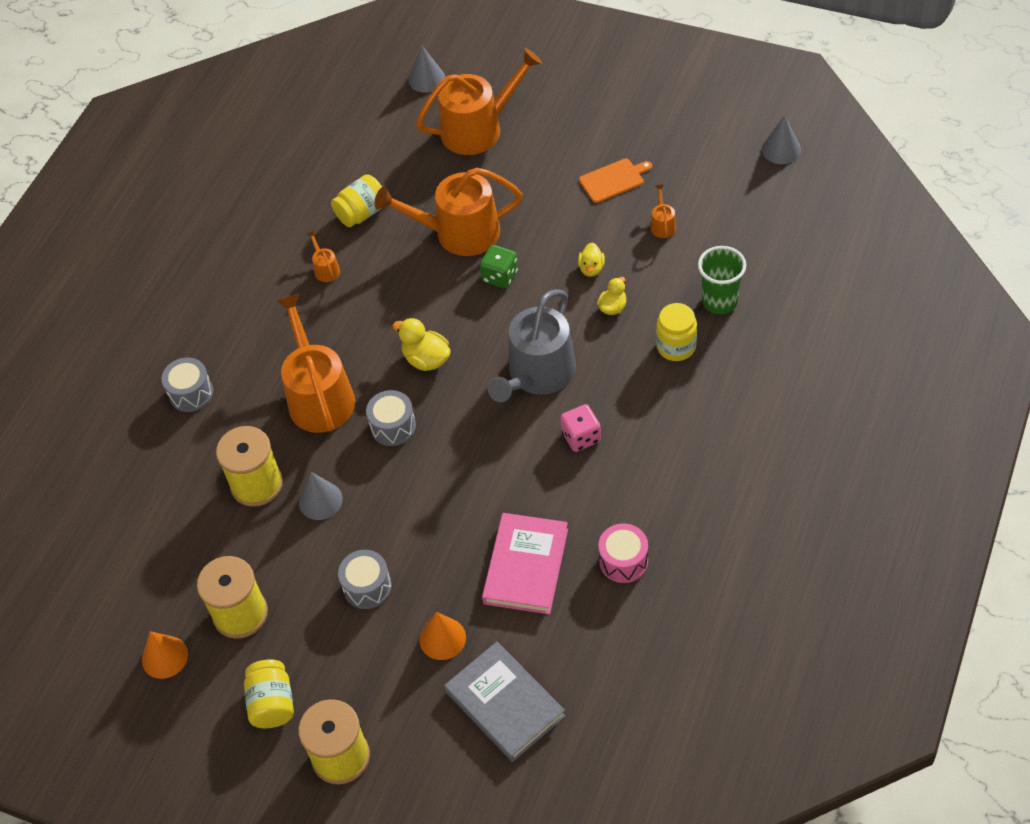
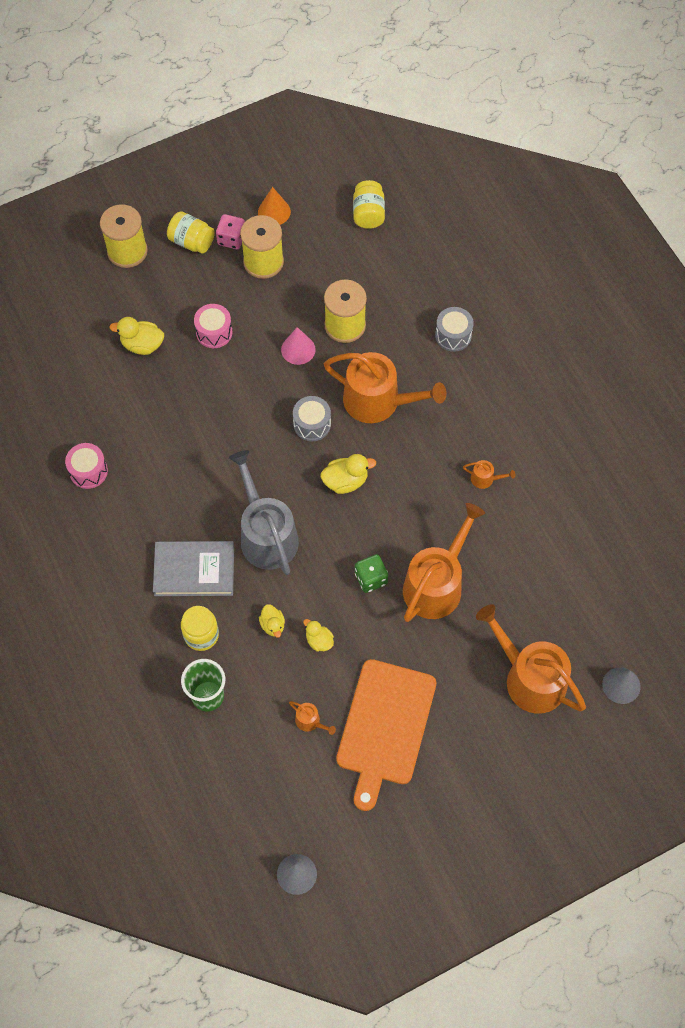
camera: 125 degrees right, 10 degrees up
(320, 500) = (298, 349): grey cone -> pink cone
(362, 213) = (517, 538): yellow jar -> yellow jar (368, 214)
(367, 587) = (214, 332): grey drum -> pink drum
(442, 638) = (142, 345): orange cone -> yellow duck
(478, 129) = (529, 678): orange watering can -> orange watering can turned 120 degrees clockwise
(505, 704) = (72, 345): grey book -> grey book (194, 570)
(526, 566) = (140, 419): pink book -> none
(581, 437) = (194, 520): pink dice -> pink dice (231, 239)
(613, 180) = (385, 727): orange cutting board -> orange cutting board, size x2.08

